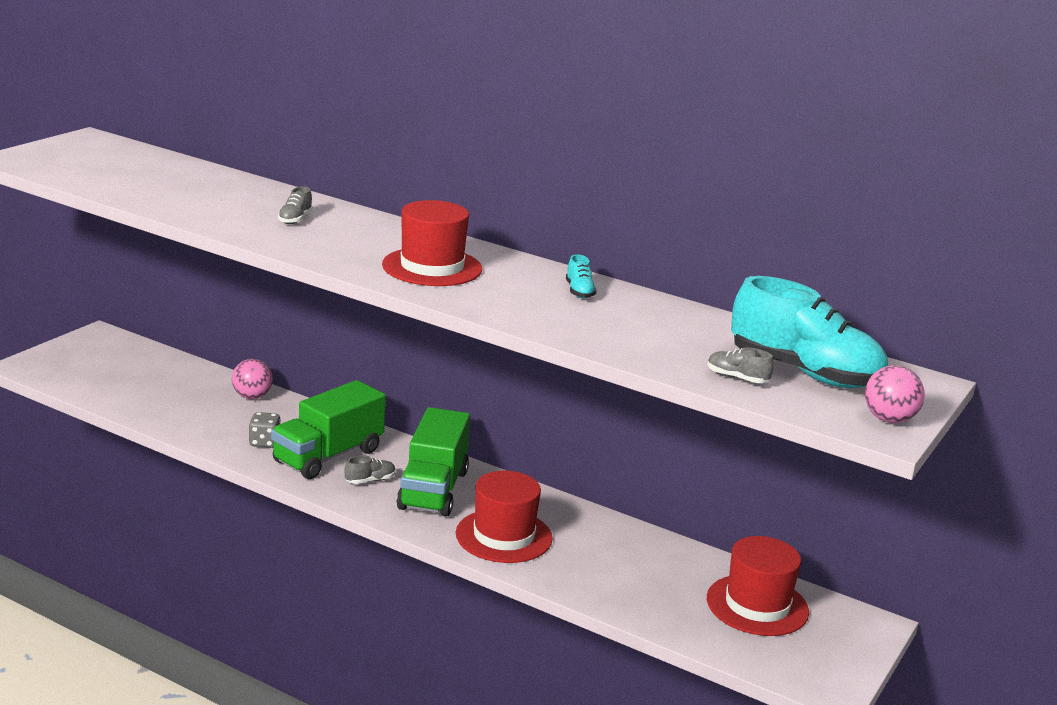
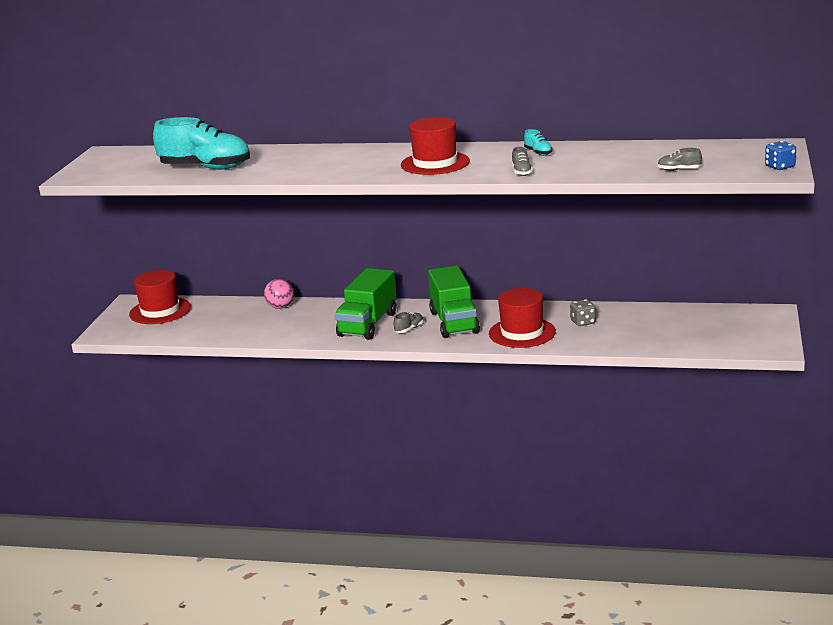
camera: 15 degrees left, 0 degrees up
(264, 442) = (318, 329): grey dice -> grey dice (583, 322)
(295, 219) = (314, 161): grey shoe -> grey shoe (521, 172)
(757, 605) = (701, 322): red hat -> red hat (160, 311)
(804, 373) = (711, 158): turquoise shoe -> turquoise shoe (206, 168)
(889, 419) = (780, 167): pink ball -> blue dice

